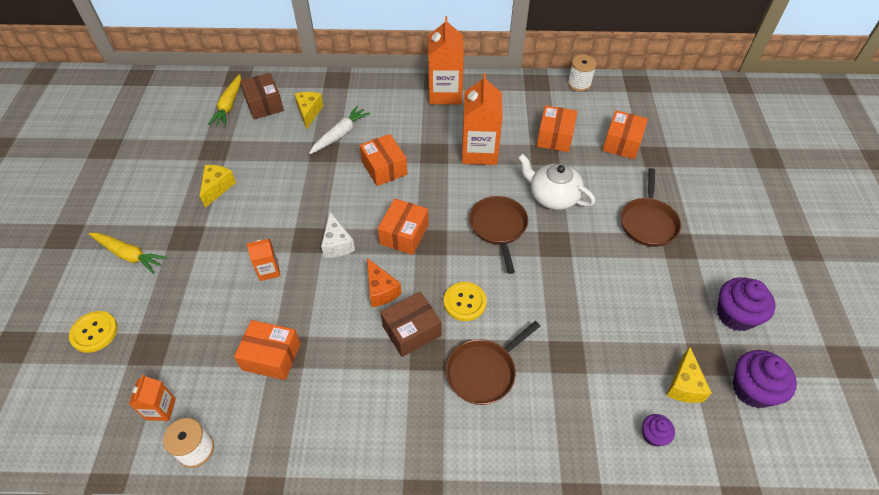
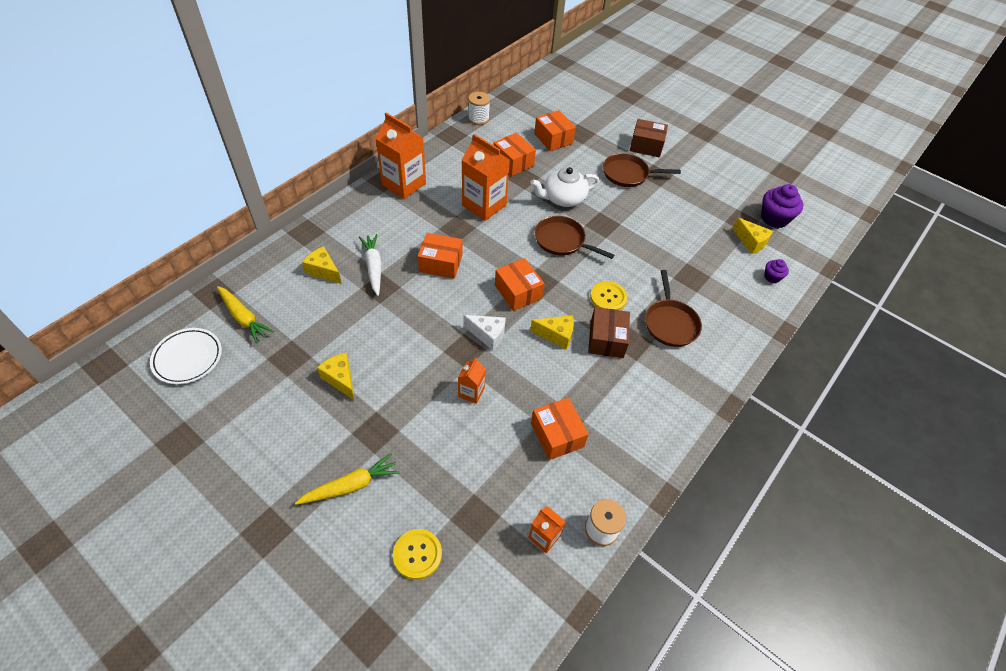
camera: 55 degrees left, 0 degrees up
(173, 105) = (188, 358): none -> white plate
(264, 104) = (275, 293): brown box -> brown box (646, 146)
(271, 356) = (557, 435): orange box -> orange box turned 75 degrees counterclockwise
(381, 290) = (556, 335): orange cheese -> yellow cheese
(648, 222) = (628, 174): brown pan -> brown pan turned 135 degrees clockwise
(735, 315) = (724, 189): purple cupcake -> none

